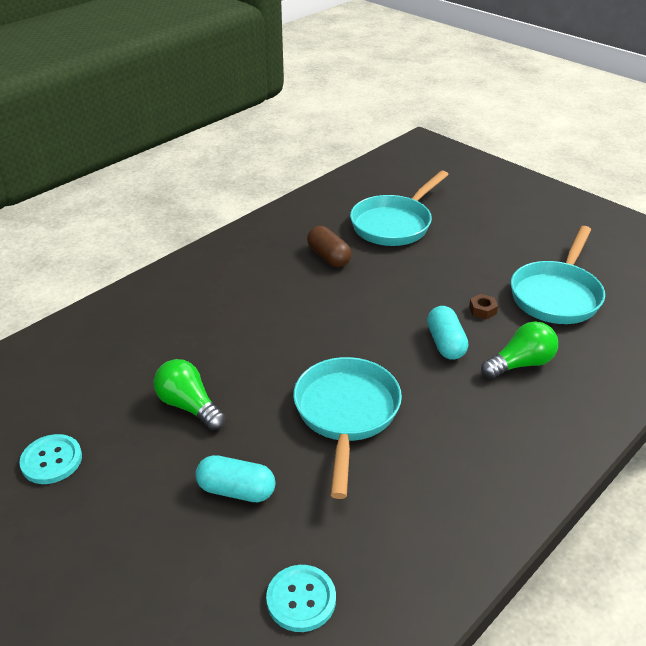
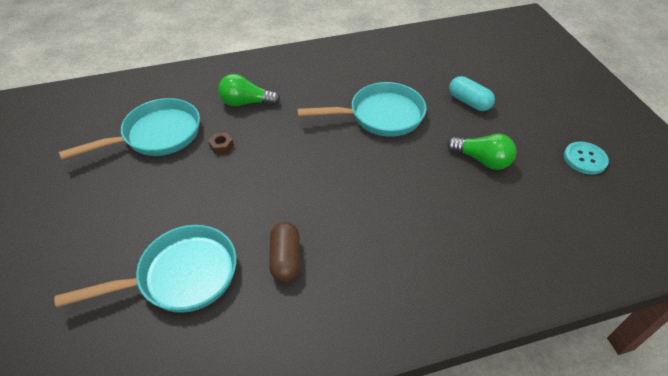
camera: 150 degrees left, 10 degrees up
(189, 406) = (482, 160): green light bulb -> green light bulb turned 45 degrees counterclockwise
(301, 599) = (456, 54): turquoise button -> none
(346, 414) = (380, 116): turquoise pan -> turquoise pan turned 135 degrees counterclockwise
(445, 343) = (275, 133): turquoise capsule -> none

